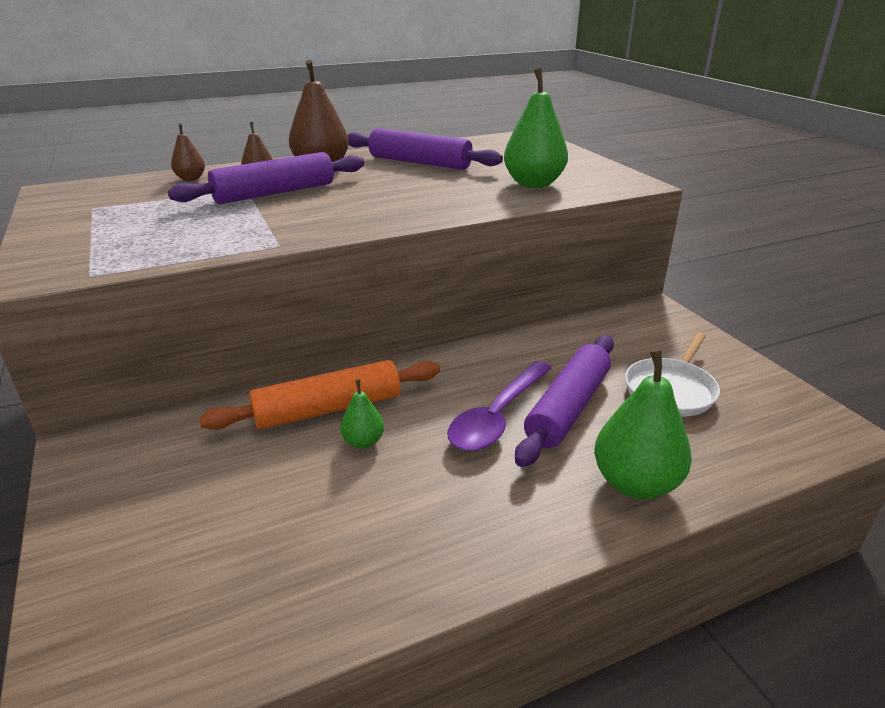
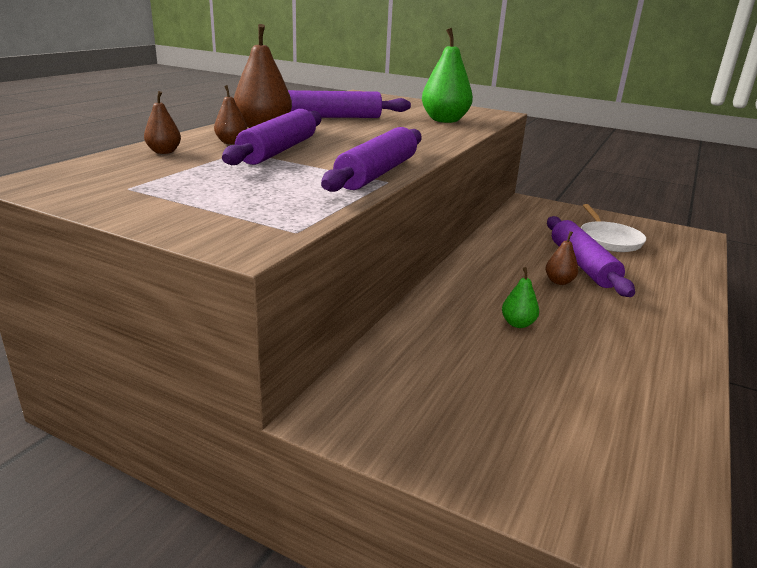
camera: 40 degrees left, 5 degrees down
(292, 235) = (377, 173): none -> purple rolling pin
(328, 408) = (459, 314): orange rolling pin -> none
(497, 416) = (559, 281): purple spoon -> brown pear
(635, 483) = (673, 288): green pear -> none

